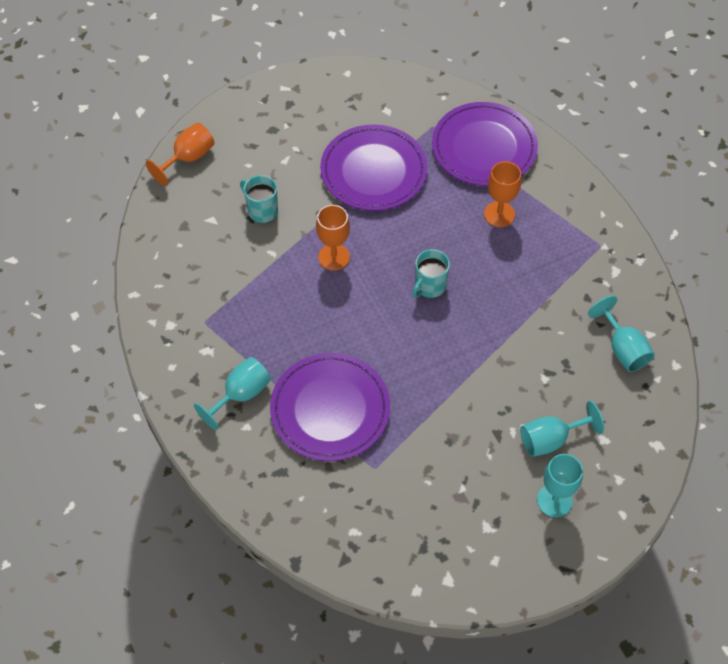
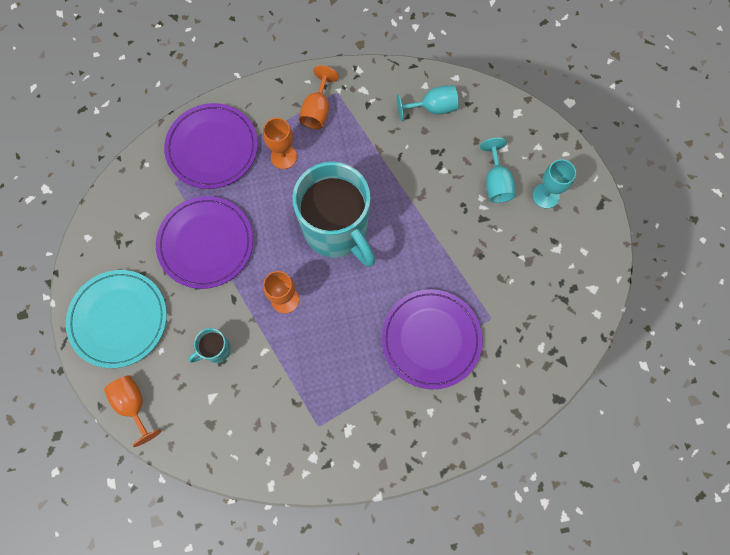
camera: 75 degrees left, 15 degrees up
(241, 395) = (399, 409): turquoise goblet -> none
(270, 122) = (118, 319): none -> turquoise plate
(429, 286) = (337, 230): turquoise mug -> turquoise mug, size x2.42
(569, 232) = (317, 110): none -> orange goblet

